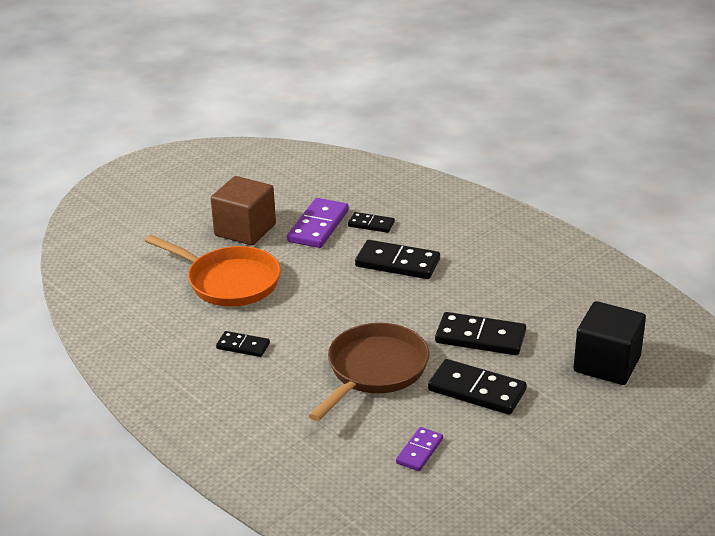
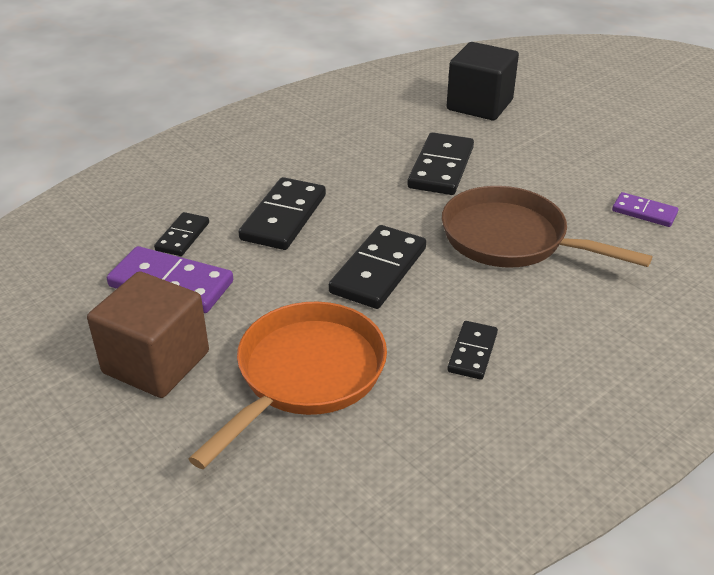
camera: 90 degrees left, 5 degrees up
(476, 390) = (534, 174): black domino -> black domino (379, 270)

